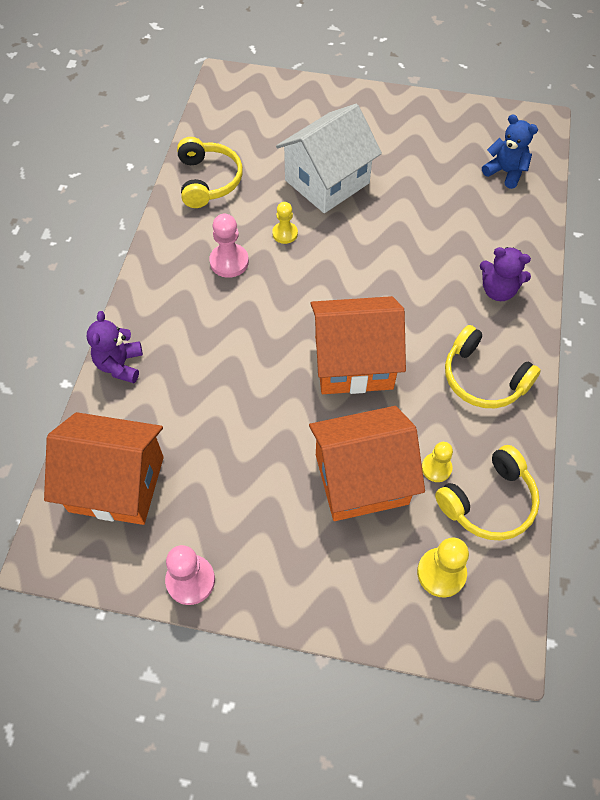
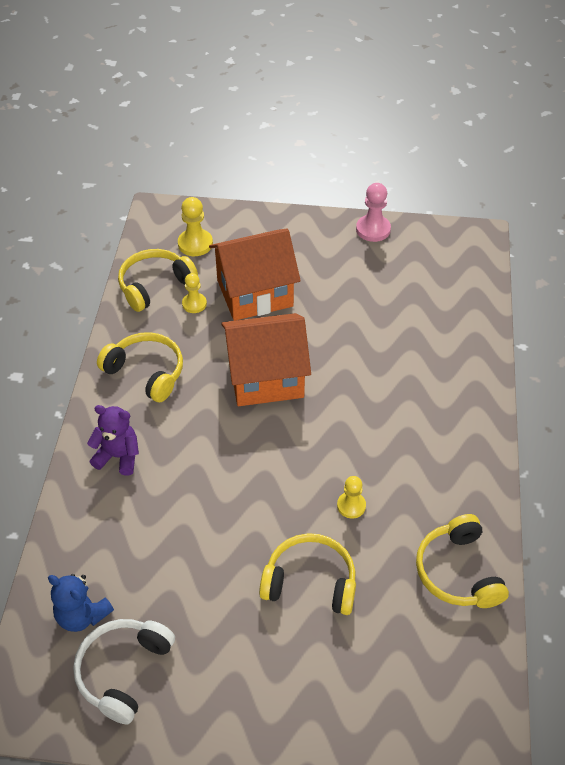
camera: 175 degrees right, 10 degrees down
(116, 484) = (447, 278): orange house -> none
(120, 365) = (479, 361): purple teddy bear -> none
(229, 262) = (405, 467): pink pawn -> none
(327, 182) = (310, 582): white house -> yellow headphones
(468, 138) = (123, 671): none -> white headphones

